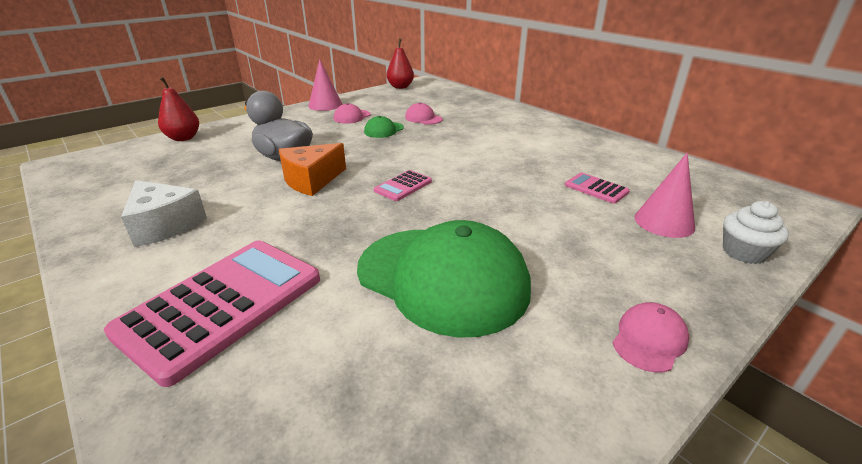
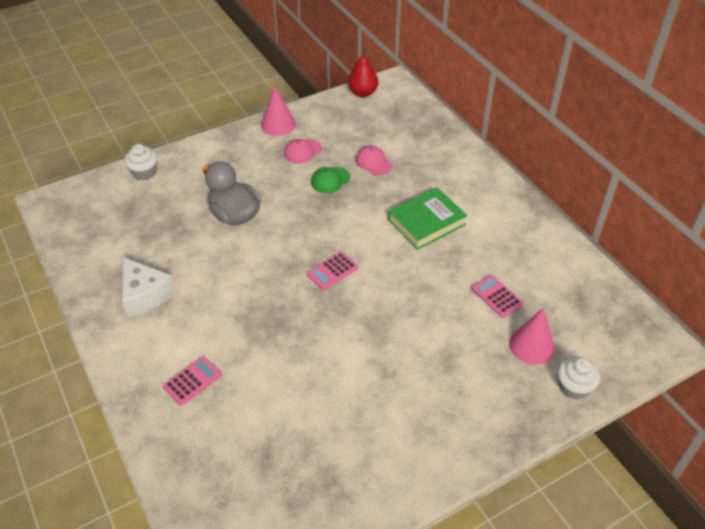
camera: 10 degrees right, 15 degrees up
(183, 138) = (144, 172): red pear -> white cupcake
(222, 305) = (192, 381): pink calculator -> pink calculator, size x0.45
(311, 180) = (257, 252): orange cheese -> none
(442, 278) = (340, 379): green cap -> none
(491, 147) = (426, 222): none -> green book
(649, 339) = (457, 450): pink cap -> none

